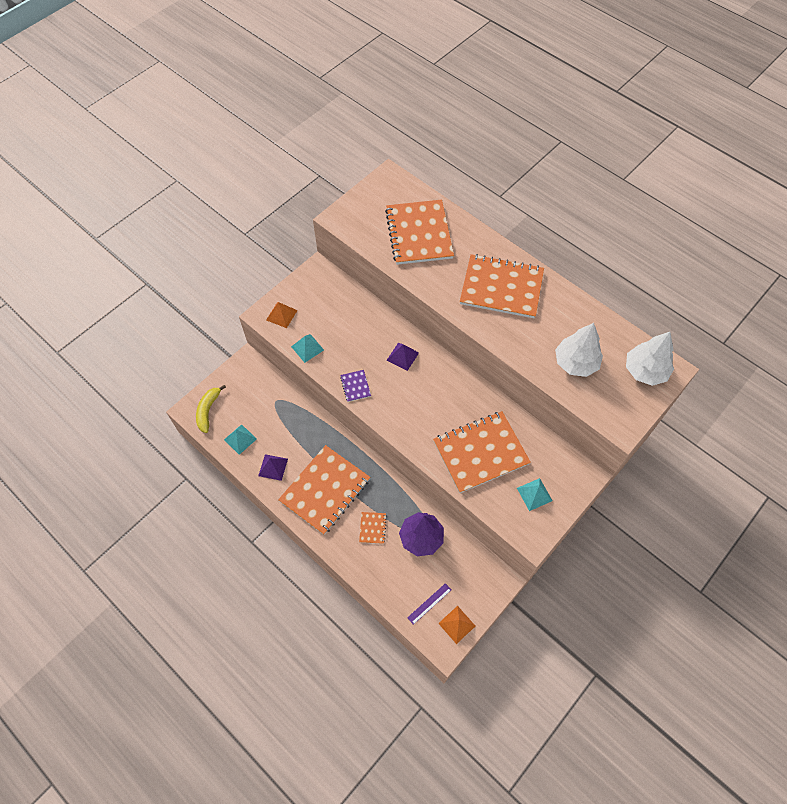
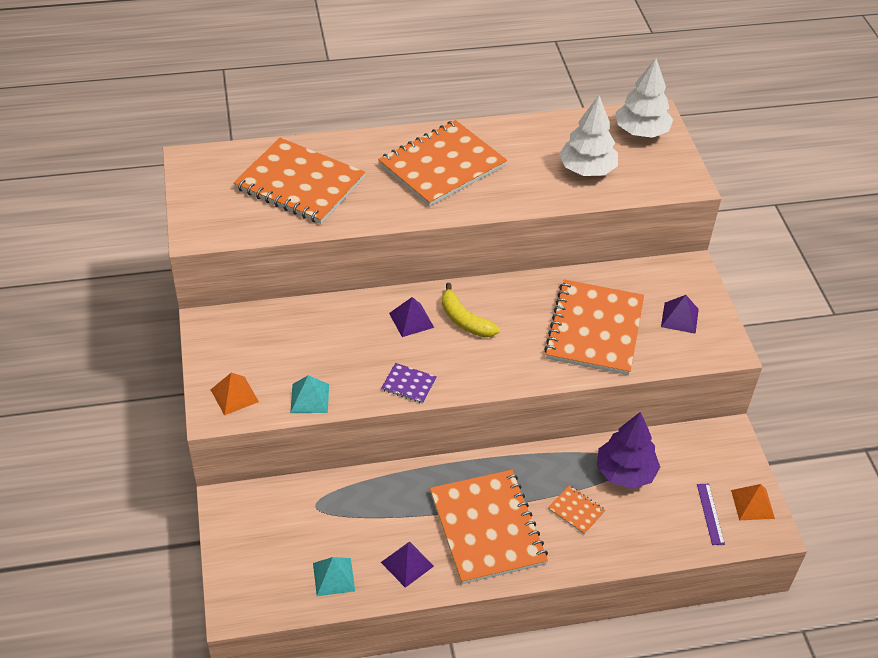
camera: 55 degrees left, 15 degrees down
(208, 410) = (256, 589): yellow banana -> yellow banana (464, 320)
(534, 494) = (679, 318): turquoise pyramid -> purple pyramid

